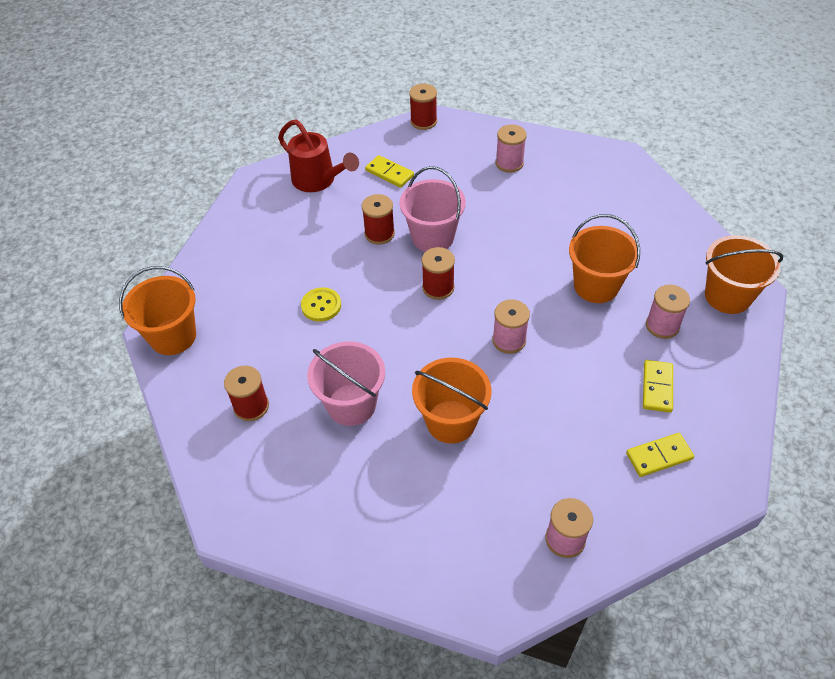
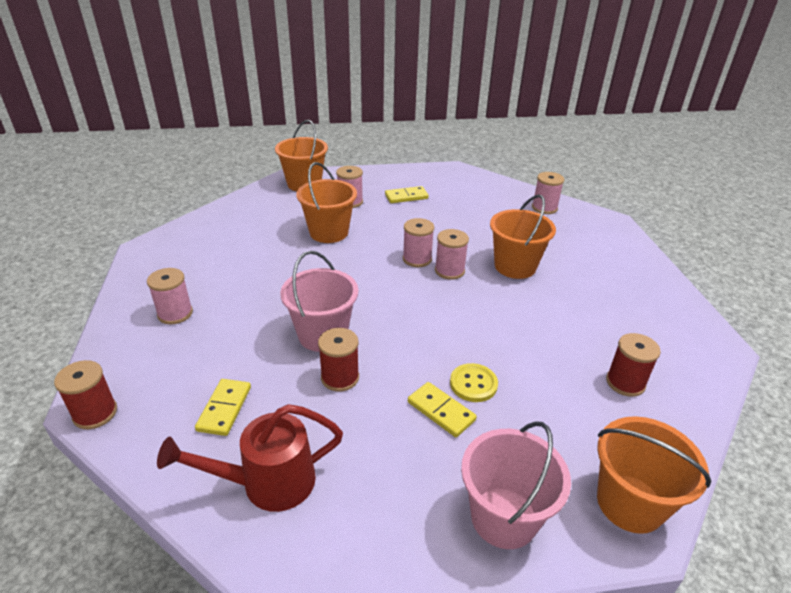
camera: 120 degrees left, 15 degrees down
(318, 180) = (267, 483): red watering can -> red watering can turned 120 degrees counterclockwise
(351, 404) = (555, 320): pink bucket -> pink bucket (504, 517)
(438, 287) = (389, 311): red spool -> none
(474, 358) = (449, 271): none -> pink spool
(659, 456) = (457, 190): yellow domino -> yellow domino (441, 411)

